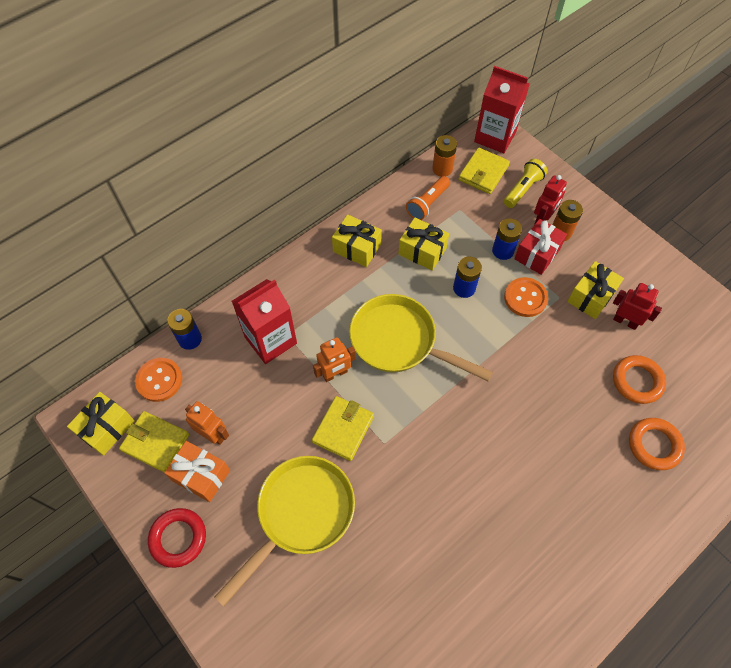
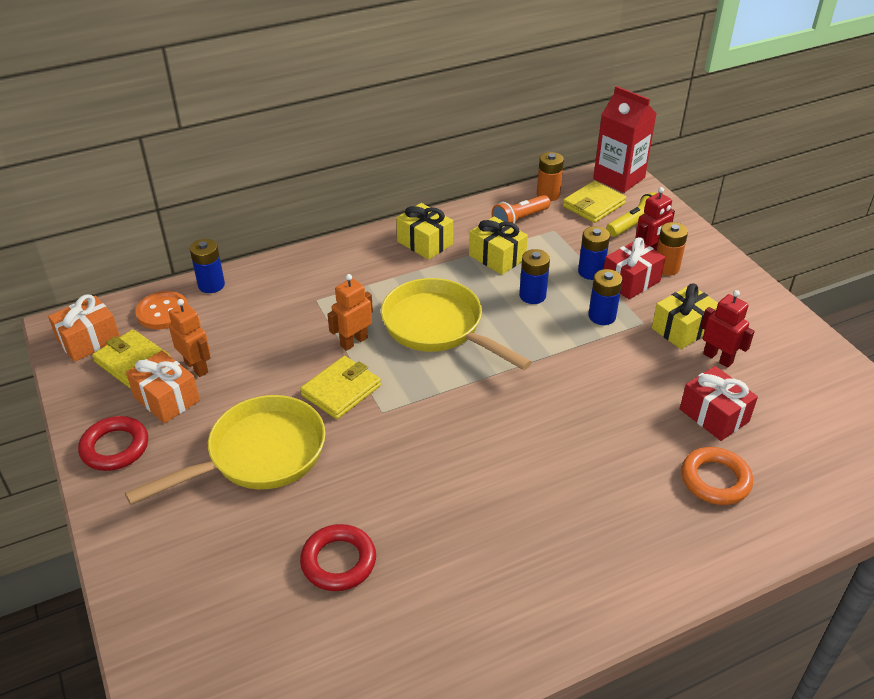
camera: 15 degrees right, 20 degrees down
(106, 428) = (89, 340): yellow gift -> orange gift
(270, 340) = (296, 301): red carton -> none
(335, 374) = (353, 341): orange robot -> orange robot turned 150 degrees clockwise
(401, 601) = (338, 561): none -> red ring
(525, 298) = (602, 316): orange button -> blue battery
(637, 381) = (714, 415): orange ring -> red gift

